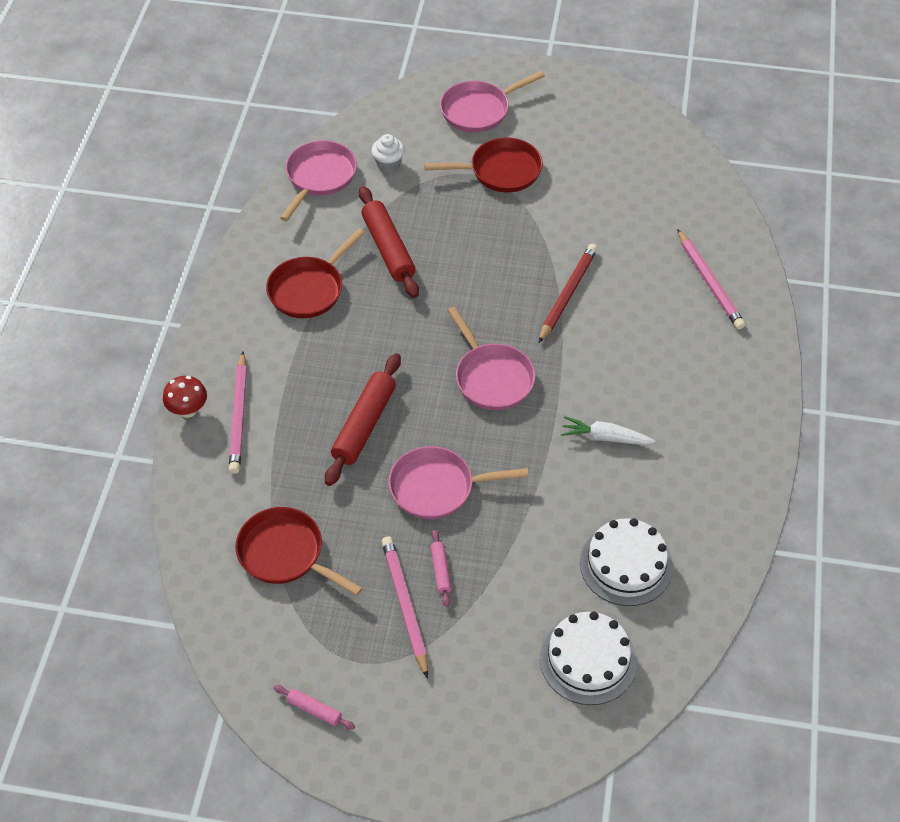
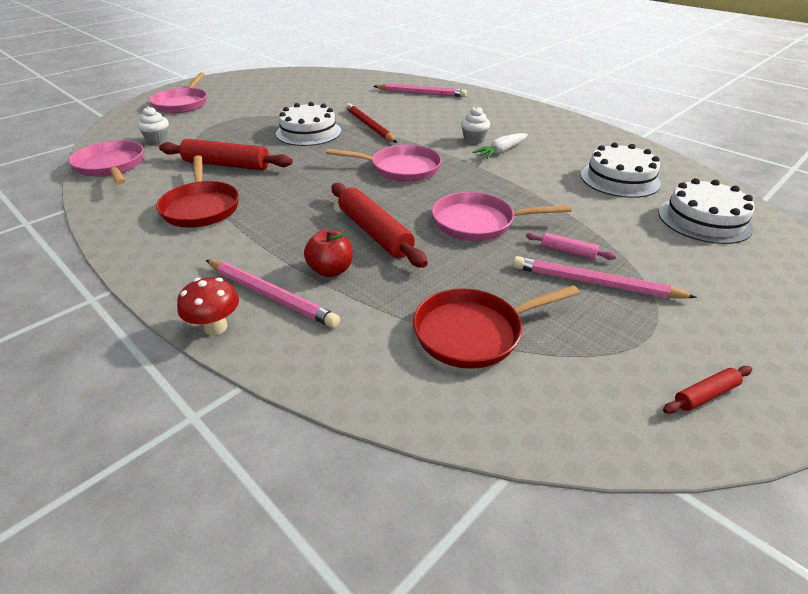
camera: 55 degrees left, 15 degrees down
(293, 430) = (331, 270): none -> red apple
(314, 710) = (705, 395): pink rolling pin -> red rolling pin
(437, 487) = (478, 223): pink pan -> pink pan turned 60 degrees clockwise
(500, 171) = (240, 113): red pan -> none
(506, 257) = (308, 132): none -> white cake
(614, 400) = (474, 140): none -> white cupcake

